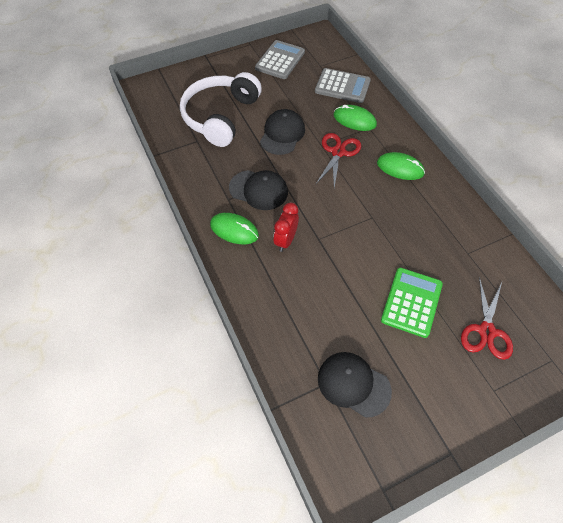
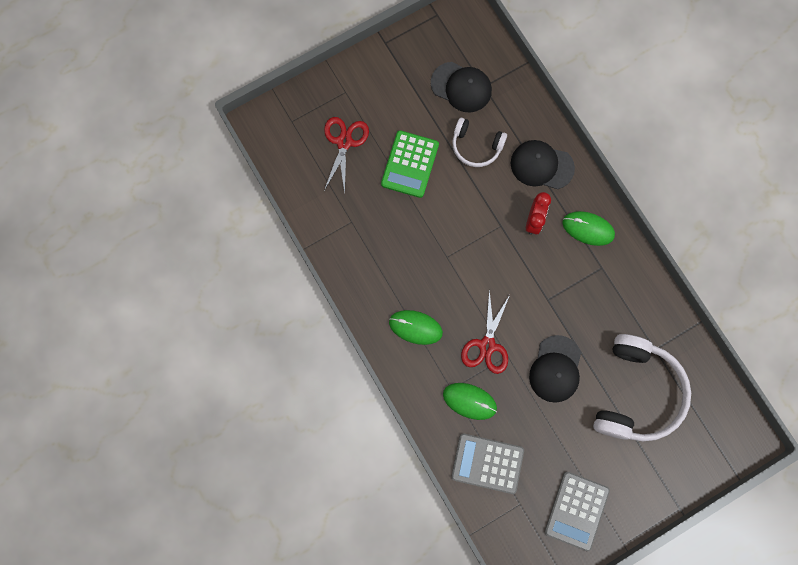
camera: 175 degrees right, 20 degrees up
(258, 190) = (571, 282): black cap -> black cap (541, 165)
(339, 315) = (476, 146): none -> white headphones

